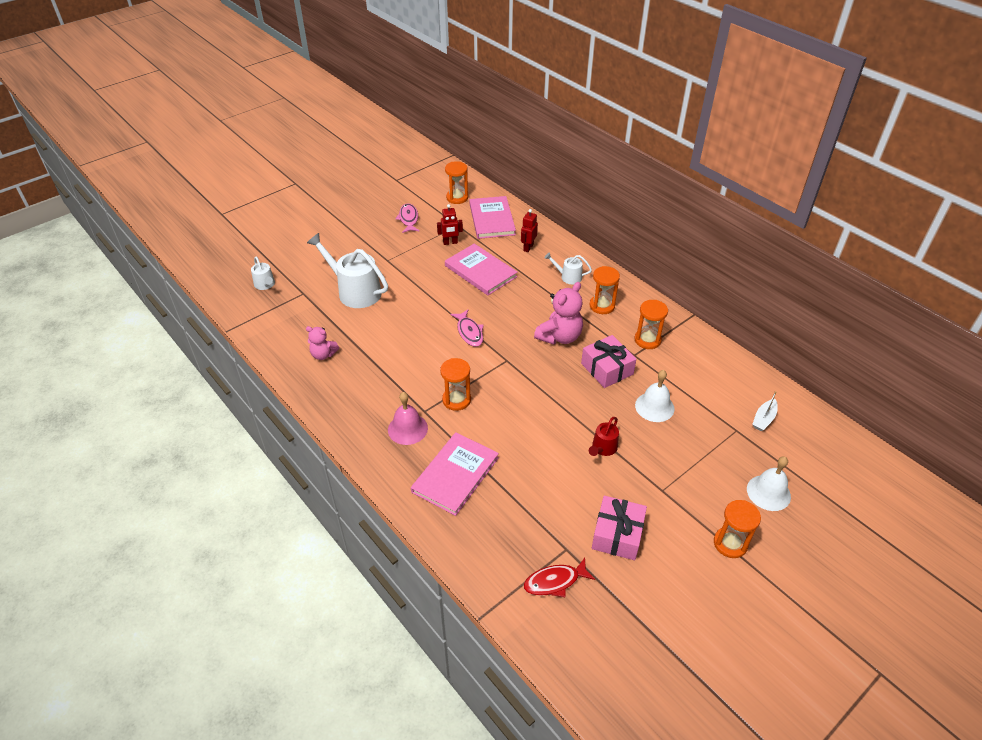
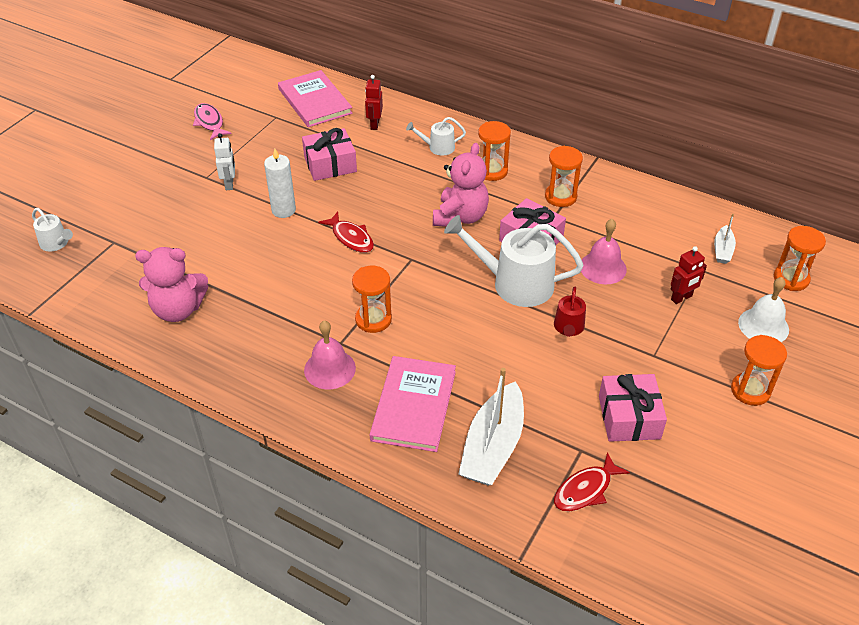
camera: 20 degrees left, 0 degrees up
(323, 354) = (178, 310): pink teddy bear -> pink teddy bear, size x1.67
(355, 291) = (182, 224): white watering can -> white watering can (515, 283)
(401, 269) = (229, 184): none -> white robot
(430, 298) = (283, 210): none -> white candle
(450, 243) = (276, 139): red robot -> red robot (681, 298)
(457, 198) = (259, 85): orange hourglass -> orange hourglass (791, 279)
(469, 332) = (351, 238): pink fish -> red fish
(480, 271) = (330, 164): pink book -> pink gift
(499, 524) = (493, 446): none -> white boat
(654, 407) = (603, 267): white bell -> pink bell

